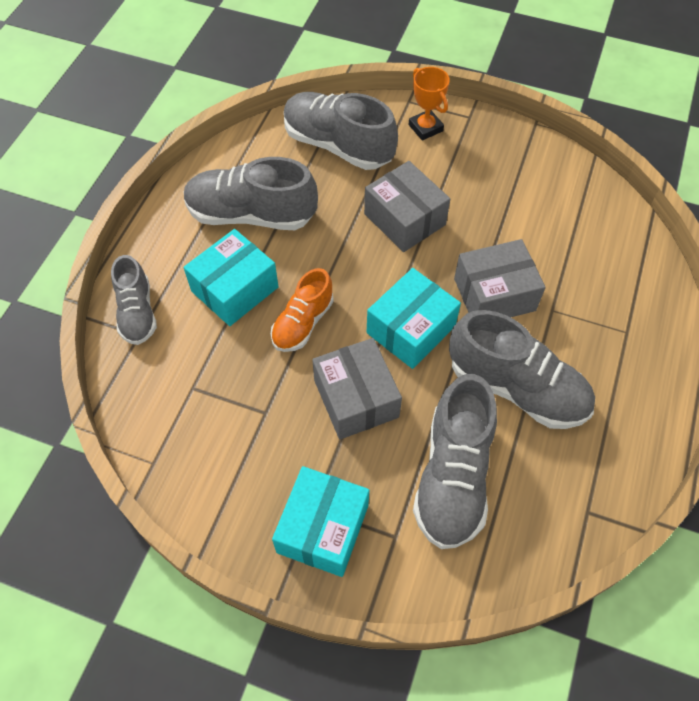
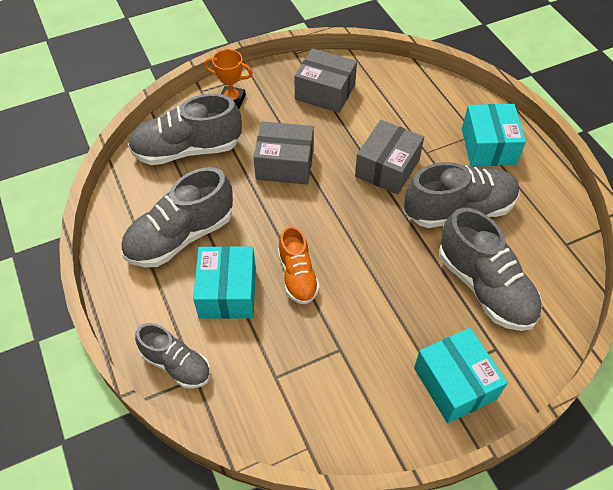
camera: 45 degrees left, 5 degrees down
(356, 398) = (383, 292): grey box -> grey box (325, 92)
(410, 329) = (365, 225): turquoise box -> turquoise box (488, 146)

